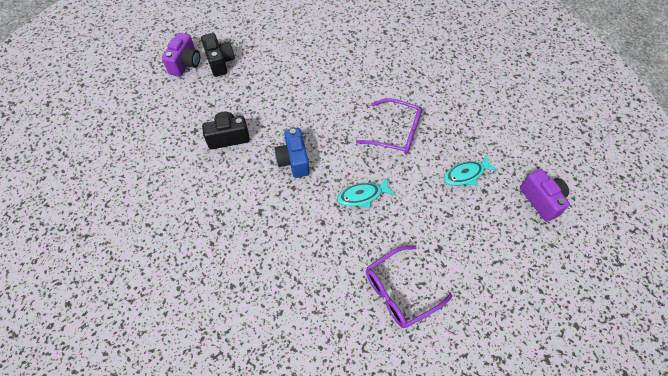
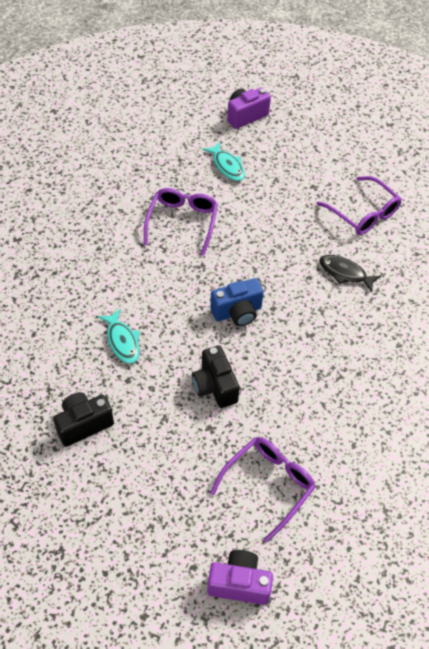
camera: 100 degrees left, 5 degrees down
(137, 160) = (268, 485): none -> purple glasses
(186, 64) = (89, 471): purple camera -> purple camera (239, 583)
(323, 255) = (345, 273): none -> black fish
(362, 195) = (270, 246): turquoise fish -> turquoise fish (122, 341)

